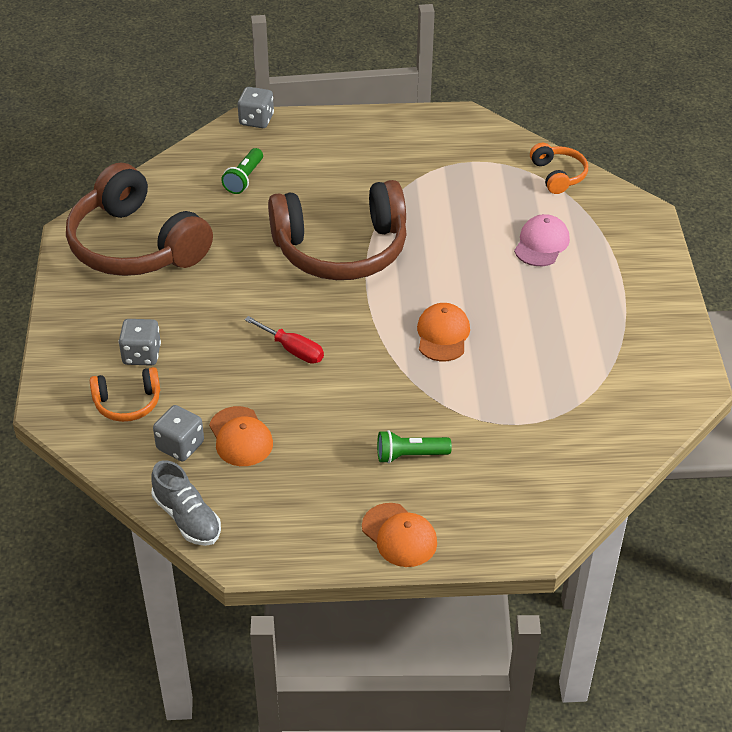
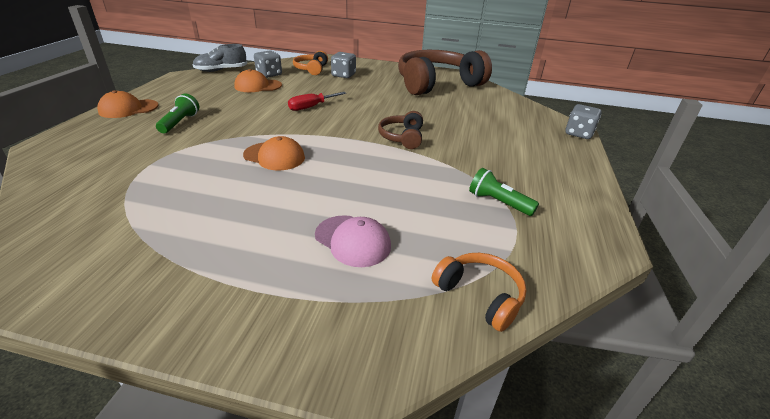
camera: 105 degrees right, 10 degrees down
(244, 179) = (499, 119): green flashlight -> green flashlight (498, 202)
(341, 249) = (402, 137): brown headphones -> brown headphones, size x0.46
(558, 175) = (480, 295): orange headphones -> orange headphones turned 135 degrees counterclockwise

